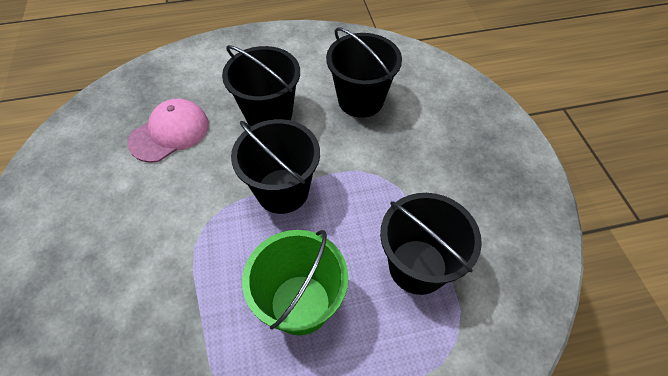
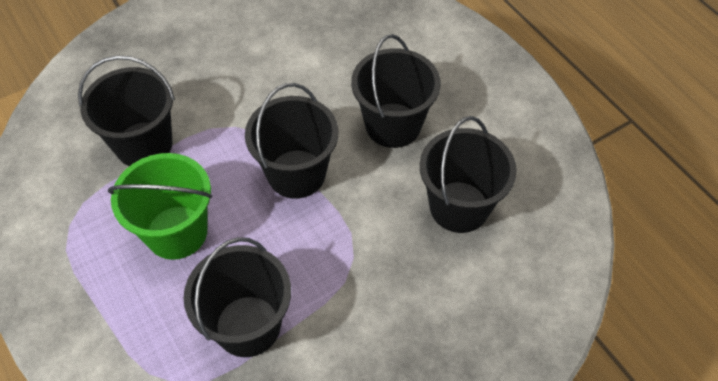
camera: 70 degrees right, 0 degrees up
(170, 133) = (330, 54): pink cap -> none
(179, 313) = (144, 144): none -> black bucket

